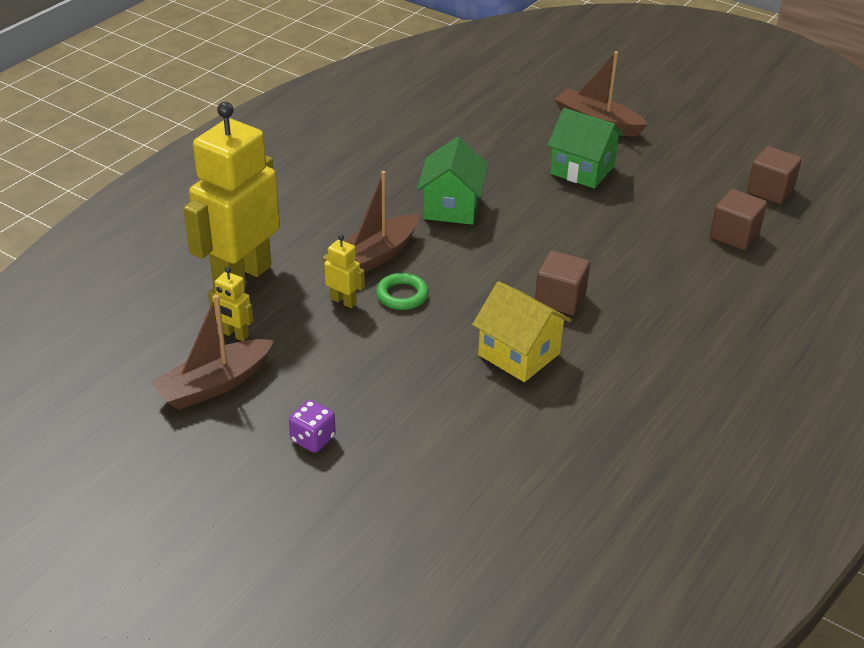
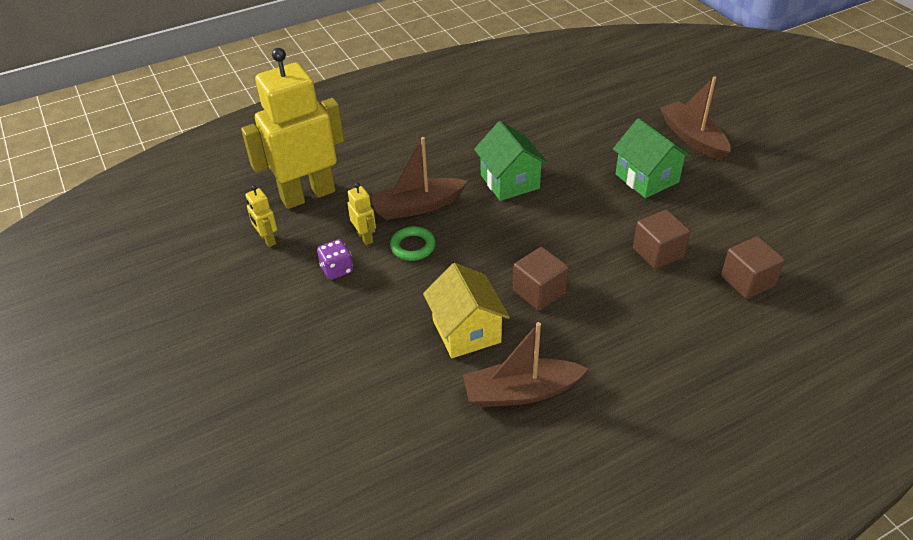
camera: 30 degrees right, 5 degrees up
(214, 385) = (222, 276): brown boat -> brown boat (521, 392)
(313, 439) = (254, 347): purple dice -> purple dice (337, 269)
(451, 207) = (509, 181): green house -> green house turned 60 degrees counterclockwise
(770, 190) = (817, 247): brown cube -> brown cube (658, 253)

